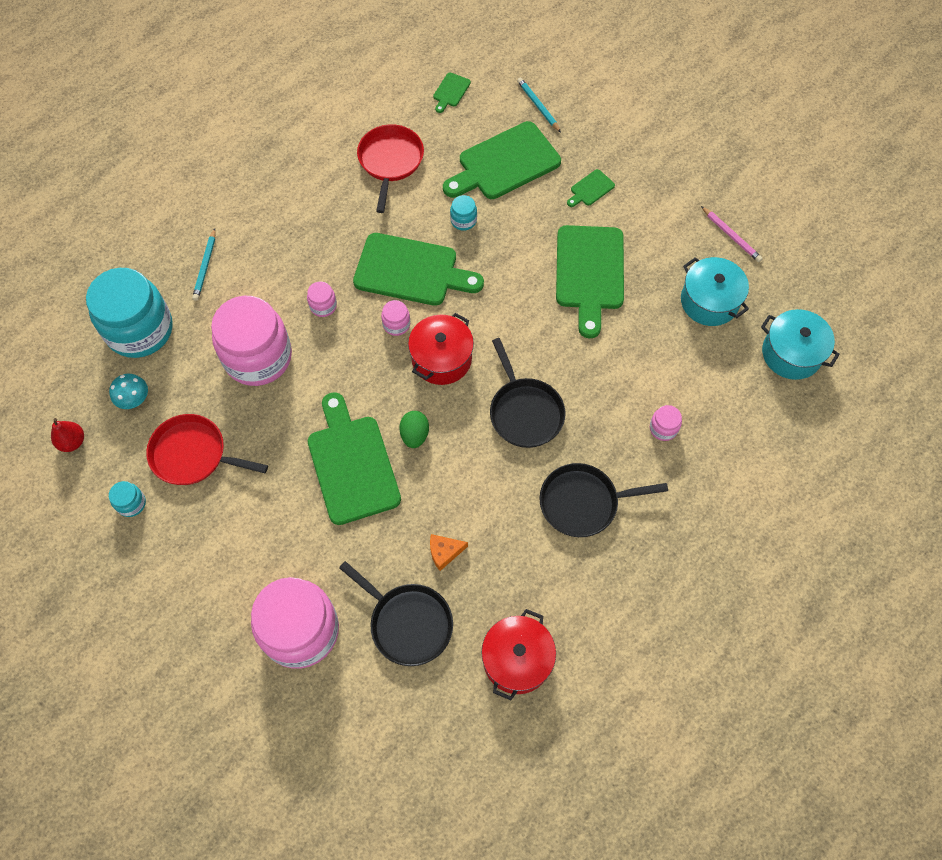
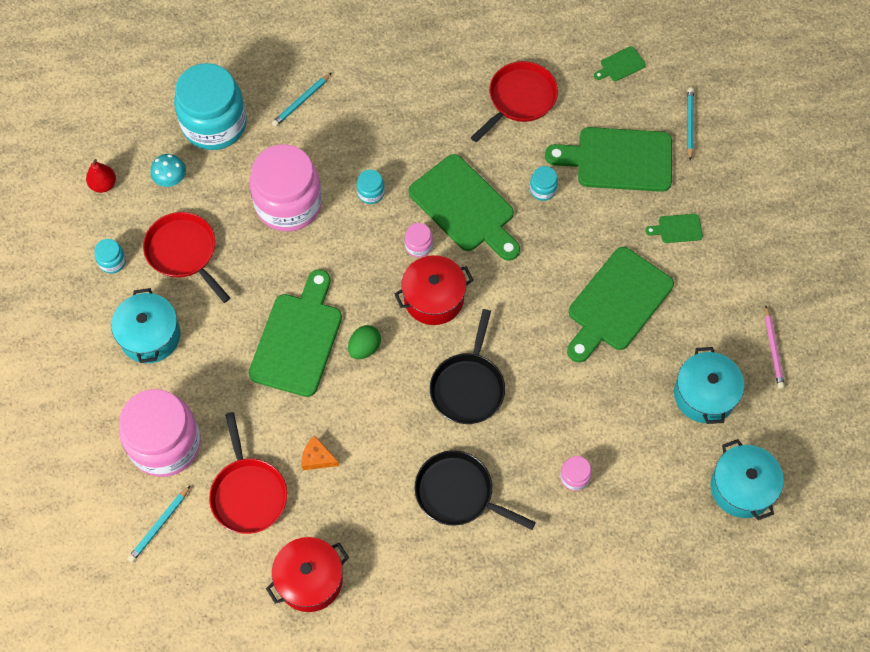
camera: 35 degrees right, 0 degrees up
(216, 546) = (150, 336): none -> turquoise pot
(323, 306) = (371, 193): pink jar -> turquoise jar
(349, 706) = (159, 525): none -> turquoise pencil
(408, 623) = (248, 494): black pan -> red pan

